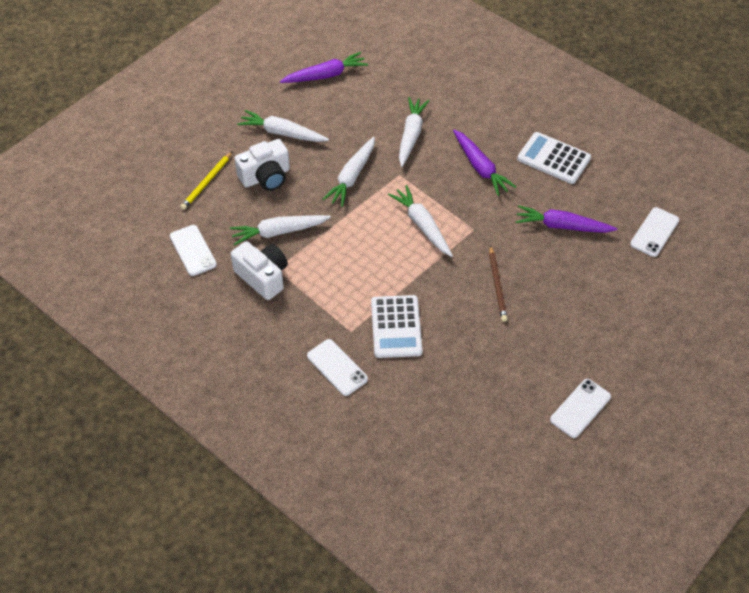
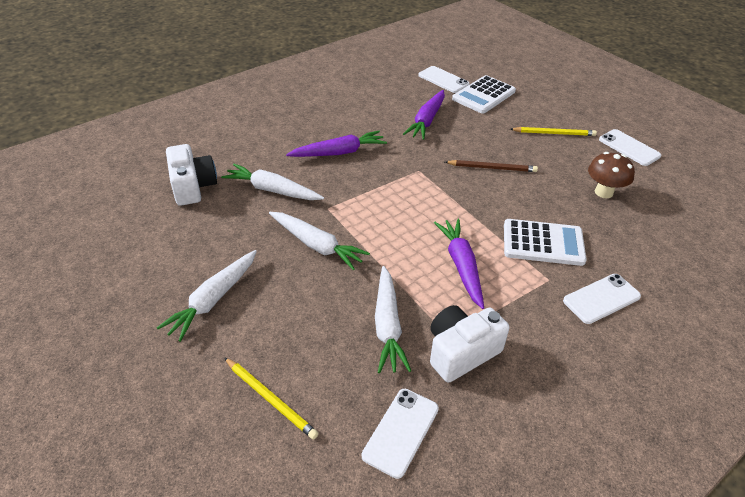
camera: 80 degrees left, 10 degrees down
(193, 250) = (401, 432): white phone -> white phone turned 45 degrees counterclockwise
(266, 177) = (286, 327): white camera -> white camera (193, 187)
(325, 75) = (133, 244): purple carrot -> purple carrot (461, 266)
(422, 225) = (406, 203): white carrot -> none
(487, 378) = (603, 192): none -> brown mushroom
(553, 158) = (344, 110): white calculator -> white calculator (483, 95)
(582, 338) = (554, 133): none -> yellow pencil

